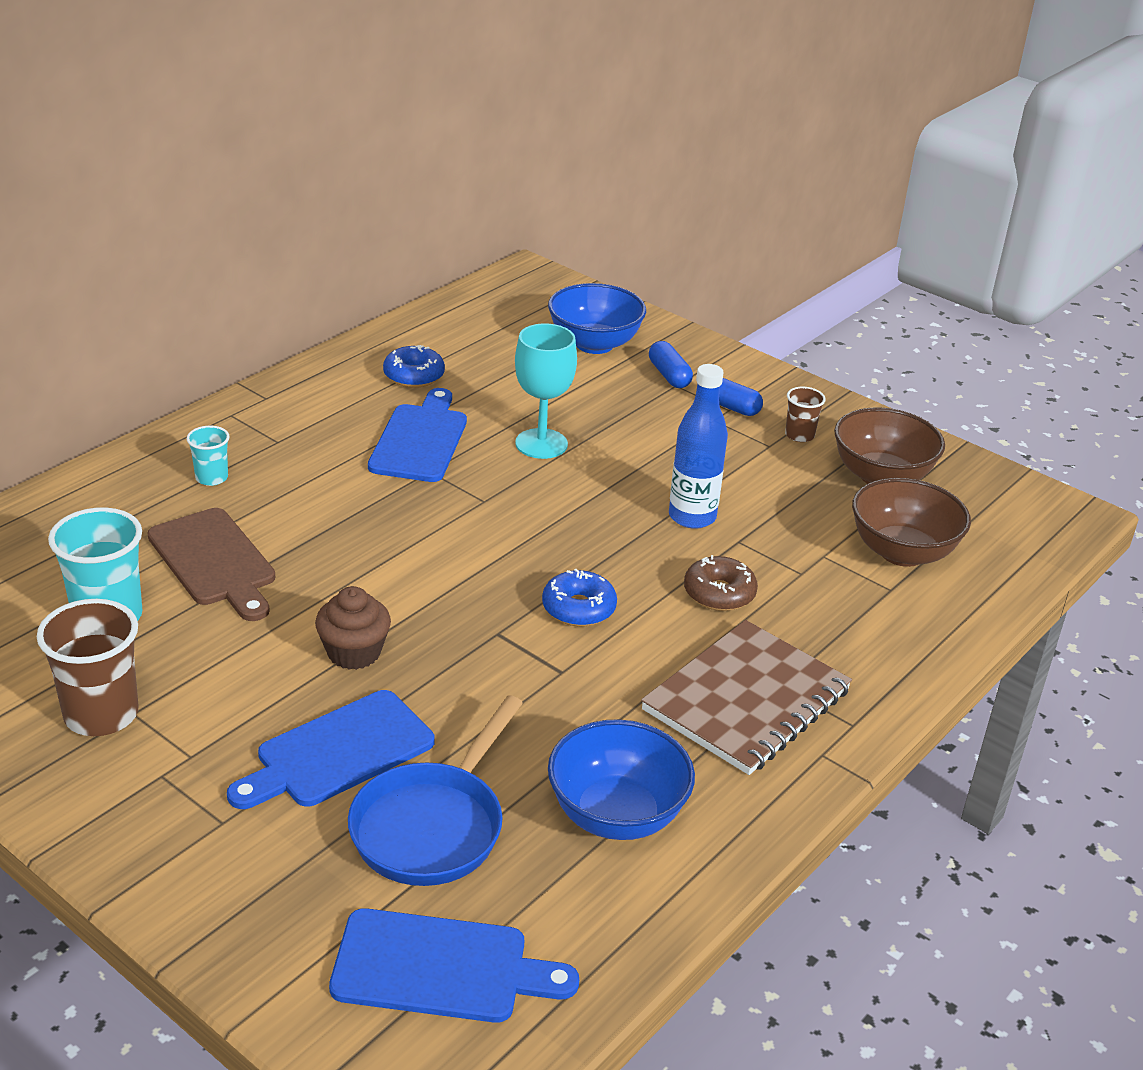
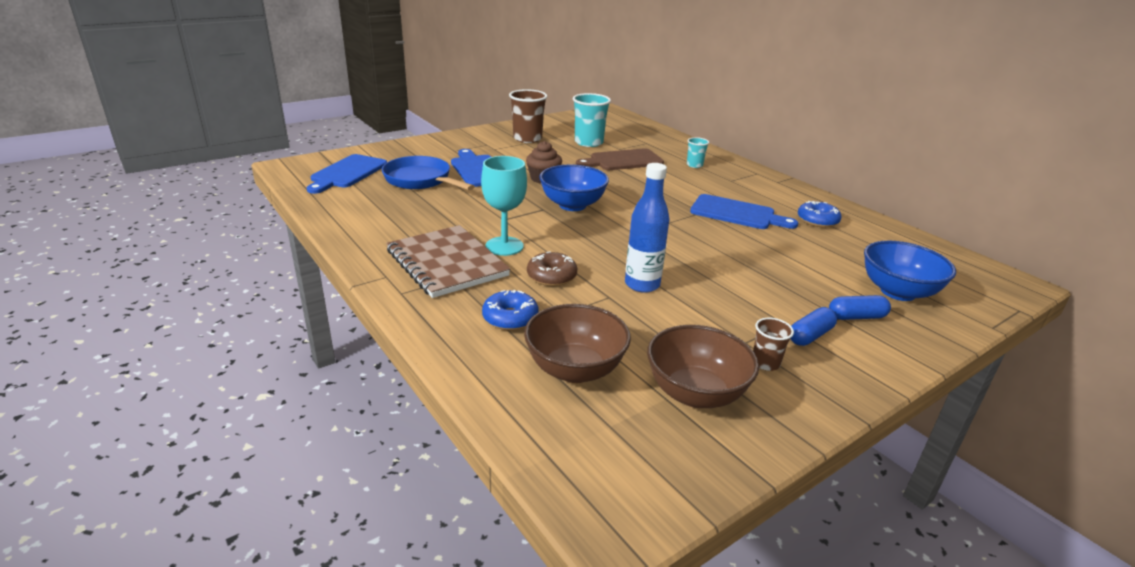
camera: 105 degrees right, 5 degrees down
(541, 444) = (736, 248): turquoise goblet -> turquoise goblet (504, 246)
(578, 608) = (555, 231): blue donut -> blue donut (510, 318)
(616, 815) = (392, 215): blue bowl -> blue bowl (572, 205)

